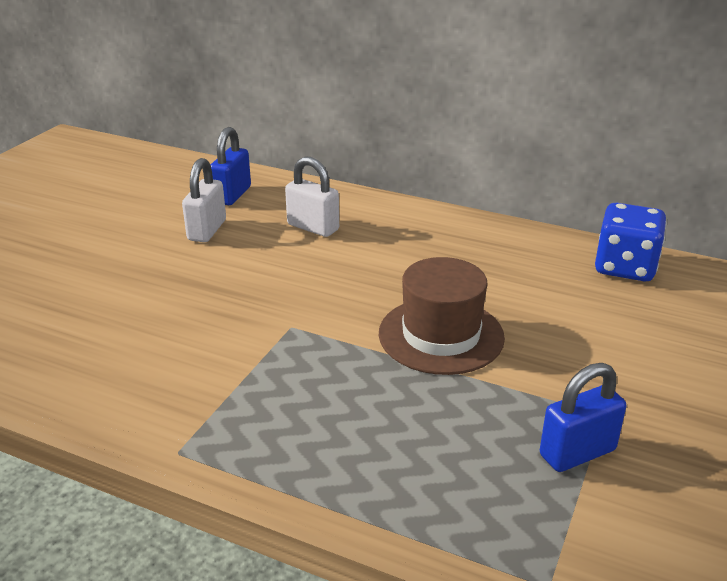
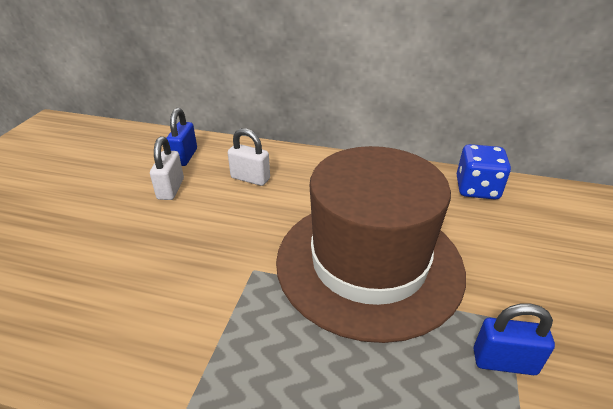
camera: 10 degrees left, 5 degrees up
(441, 335) = (369, 263): brown hat -> brown hat, size x1.95
(577, 452) = (504, 361): blue padlock -> blue padlock turned 45 degrees clockwise

